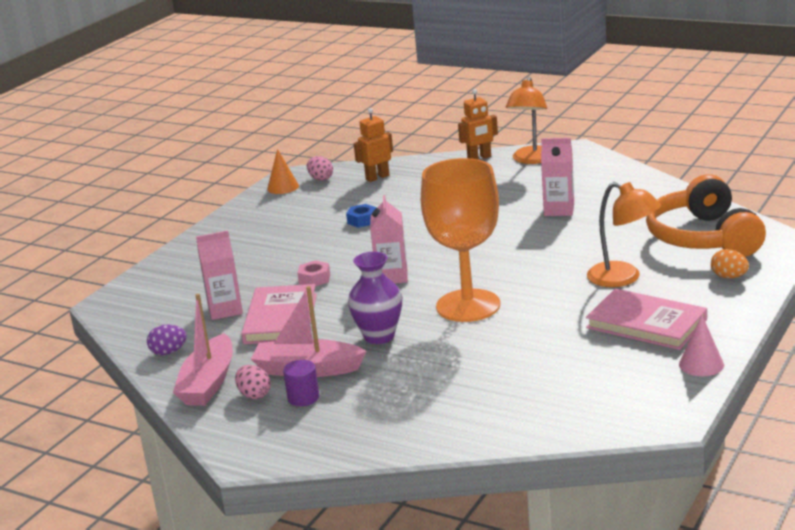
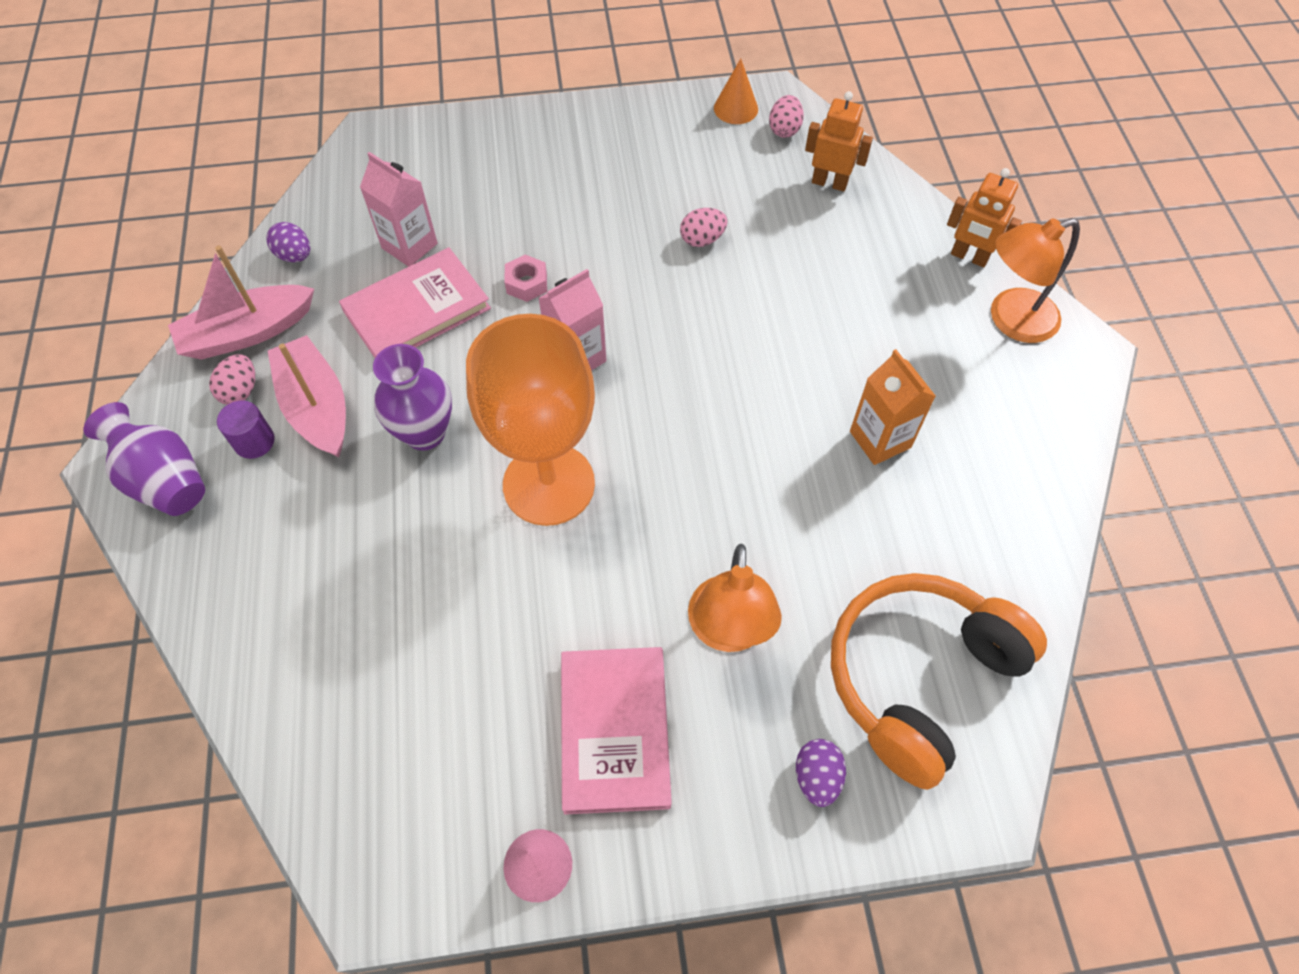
camera: 50 degrees right, 35 degrees up
(288, 438) = (165, 480): none -> purple vase
(362, 220) = (702, 239): blue nut -> pink egg
(559, 210) = (880, 439): pink carton -> orange carton
(729, 277) = (817, 777): orange egg -> purple egg

